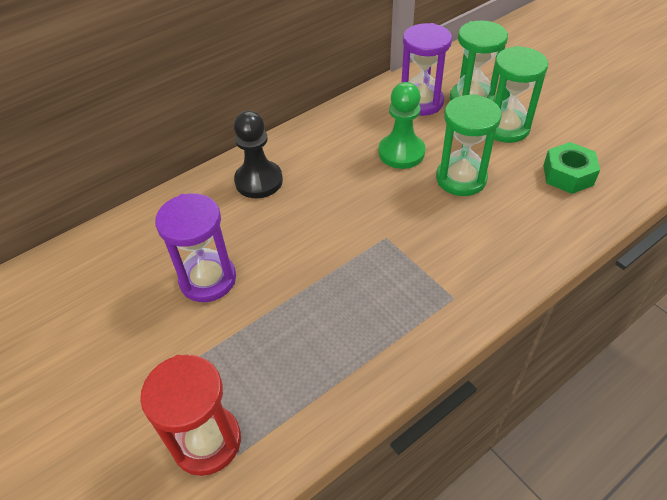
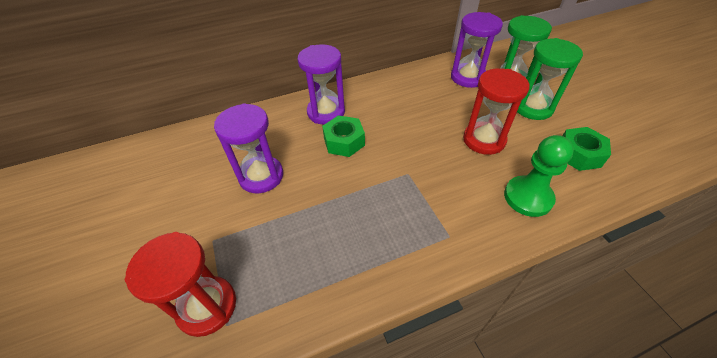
camera: 15 degrees right, 0 degrees up
(259, 181) = (326, 112): black pawn -> purple hourglass
(296, 214) = (344, 142): none -> green nut
(401, 152) = (441, 111): green pawn -> green pawn (528, 197)
(461, 179) = (484, 140): green hourglass -> red hourglass

